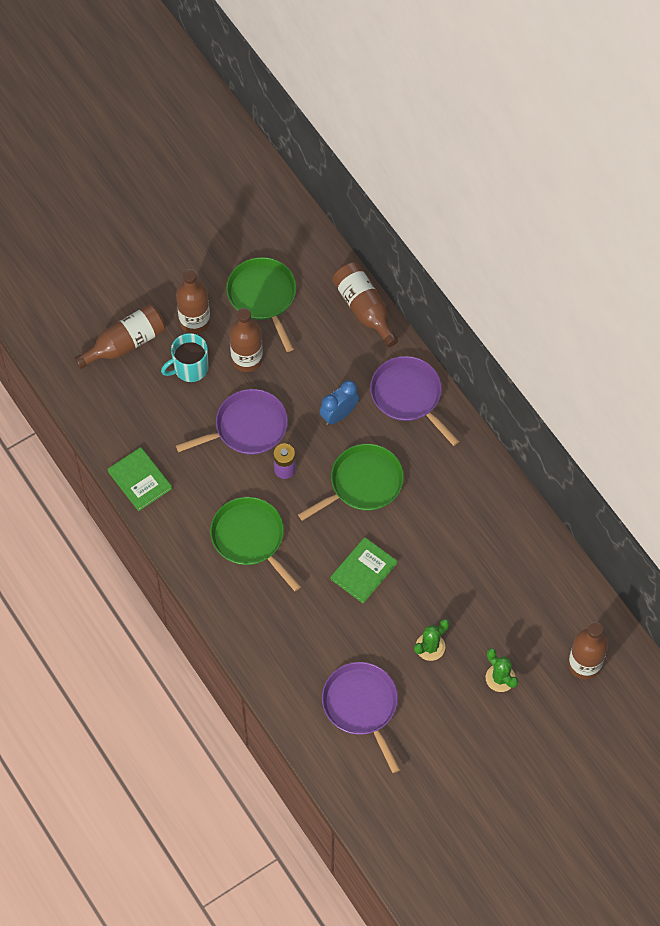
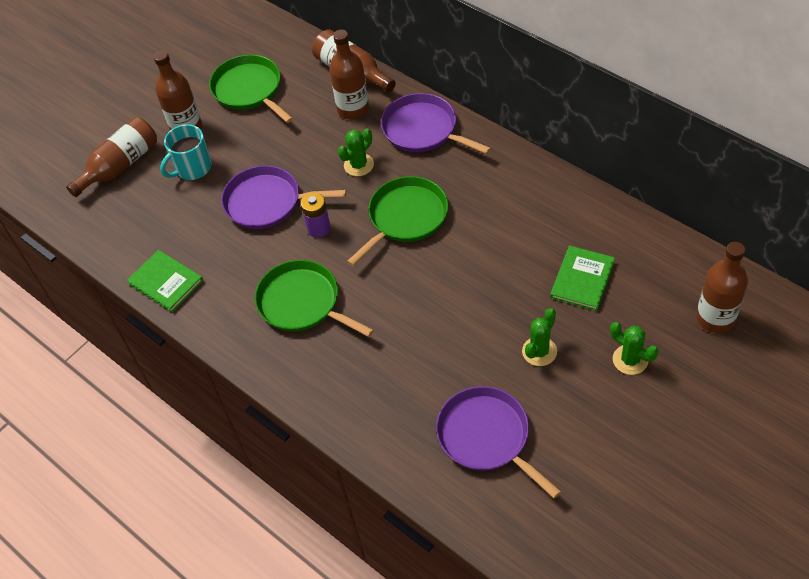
camera: 10 degrees left, 10 degrees down
(247, 359) = (249, 144): brown bottle -> brown bottle (353, 109)
(247, 427) = (267, 202): purple pan -> purple pan turned 135 degrees counterclockwise
(339, 415) = (358, 165): blue clock -> green cactus
(363, 571) = (437, 298): green book -> green book (582, 280)

